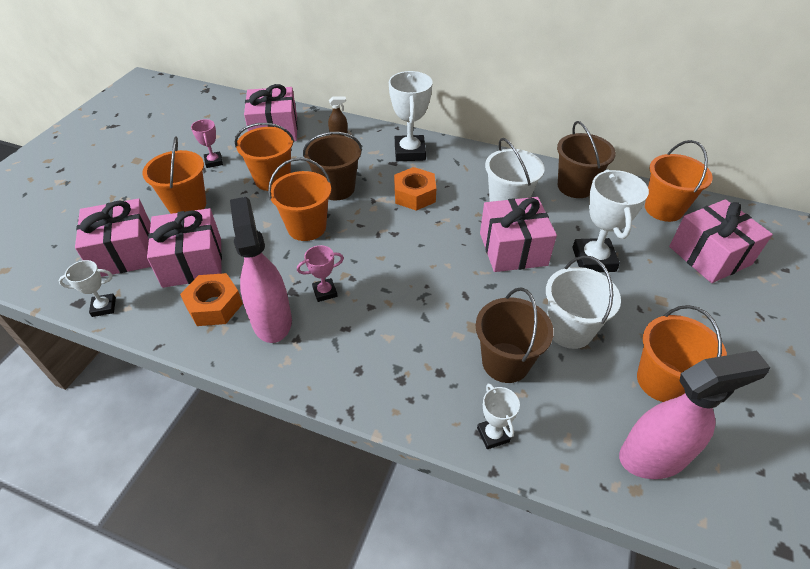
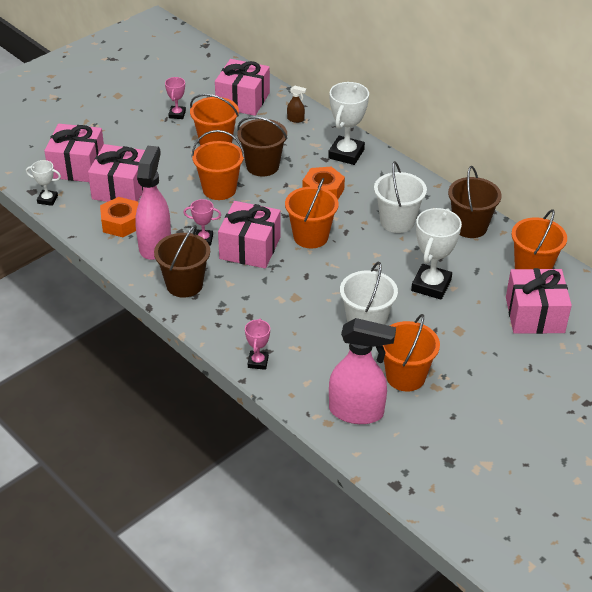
camera: 25 degrees right, 5 degrees down
(187, 205) = (138, 144): orange bucket -> orange bucket (310, 237)
(493, 435) = (258, 362): white trophy -> pink trophy
(505, 362) = (301, 326): brown bucket -> brown bucket (184, 285)
(513, 249) = (371, 256): pink gift -> pink gift (250, 248)

